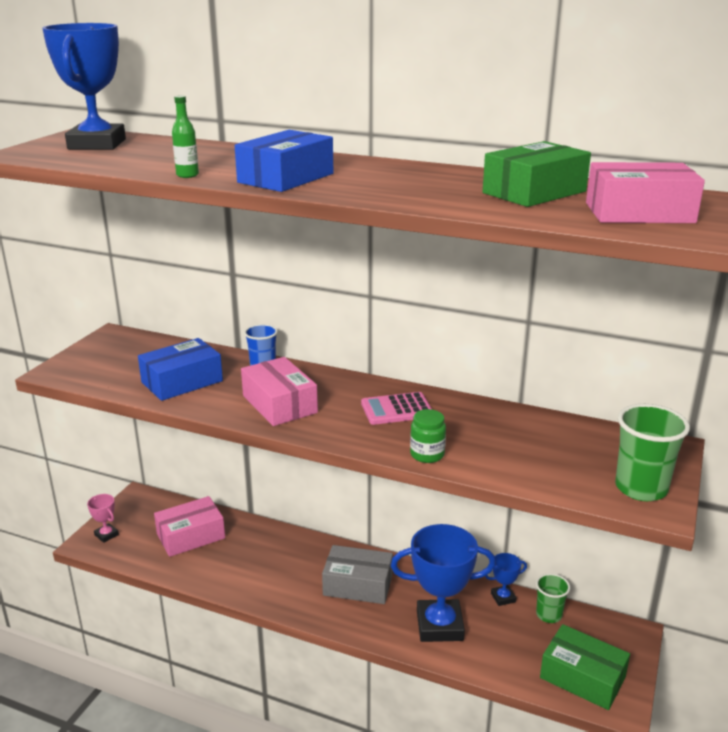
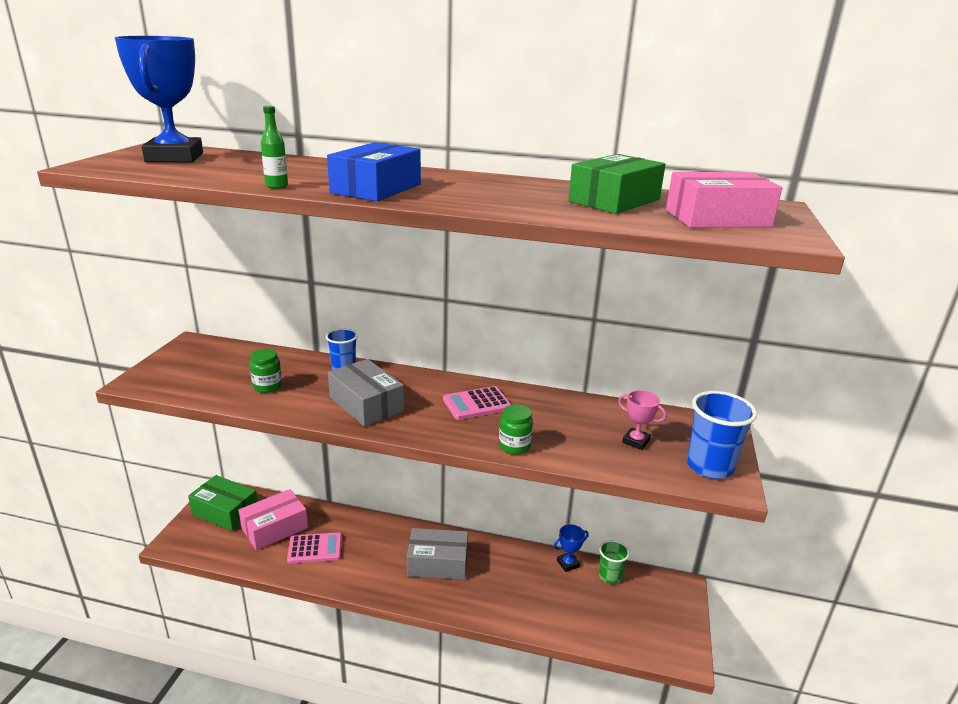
camera: 10 degrees left, 0 degrees up
(106, 535) = (191, 533): pink trophy -> pink trophy (636, 441)
(182, 381) = (267, 386): blue box -> green jar
(230, 560) = (315, 548): none -> pink calculator
(279, 404) = (366, 404): pink box -> grey box
(439, 625) = (517, 595): blue trophy -> none
(582, 677) = (649, 632): green box -> green box (225, 511)
(641, 488) = (709, 466): green cup -> blue cup

